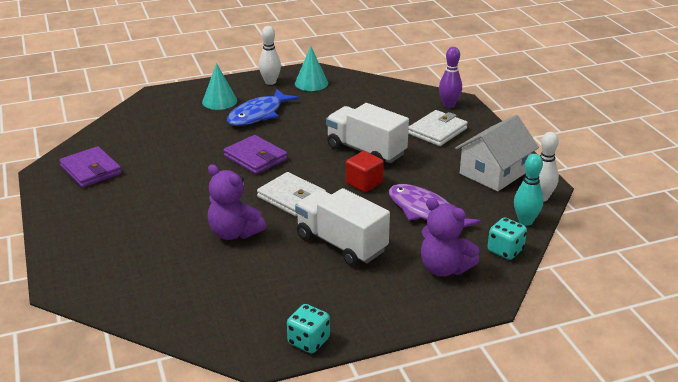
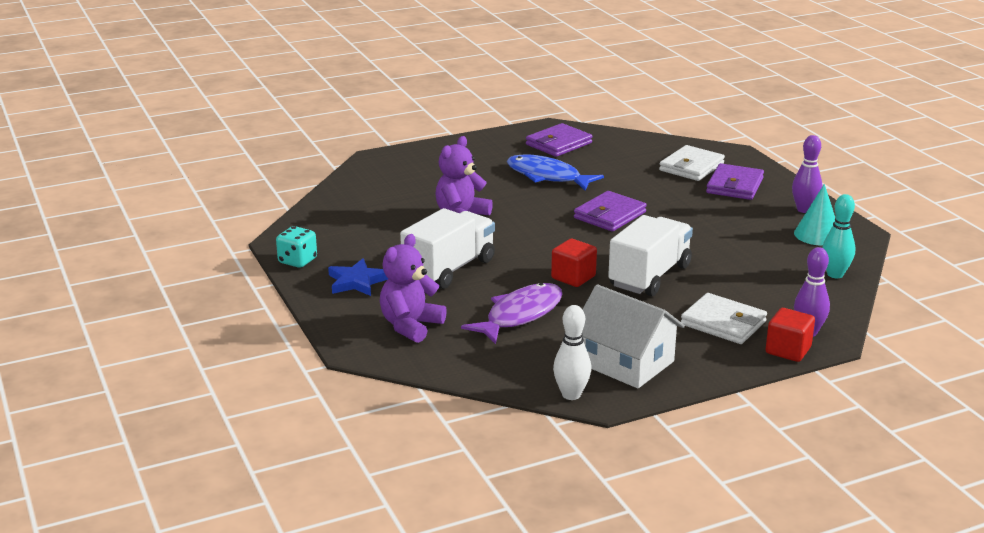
camera: 85 degrees right, 5 degrees down
(219, 101) = (735, 186): turquoise cone -> purple wallet
(258, 114) = (712, 209): blue fish -> blue fish (547, 176)
(270, 82) = (804, 210): white bowling pin -> purple bowling pin
(291, 197) = (533, 239): white wallet -> white wallet (691, 167)
(359, 299) = (357, 281): none -> blue star
(472, 114) = (788, 350): none -> red cube
(505, 250) = (448, 364): turquoise dice -> none
(525, 221) = (512, 380): turquoise bowling pin -> turquoise bowling pin (835, 274)

